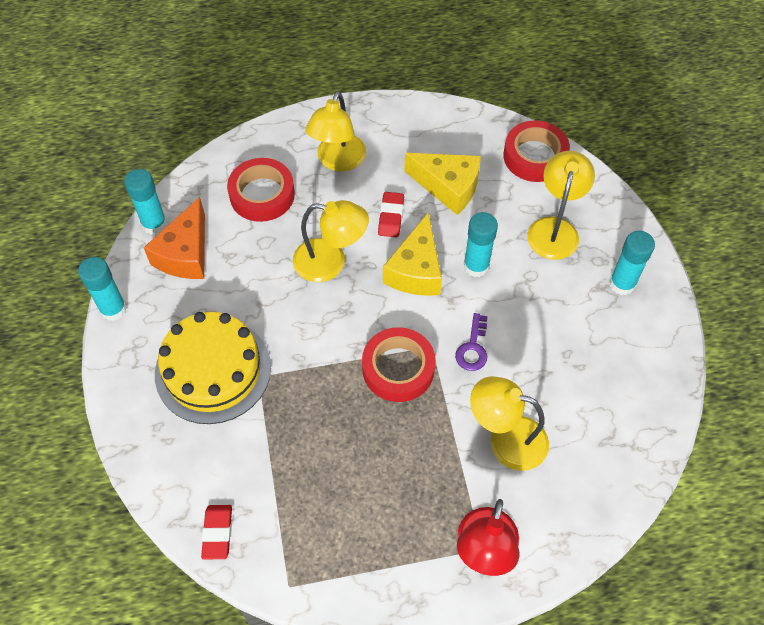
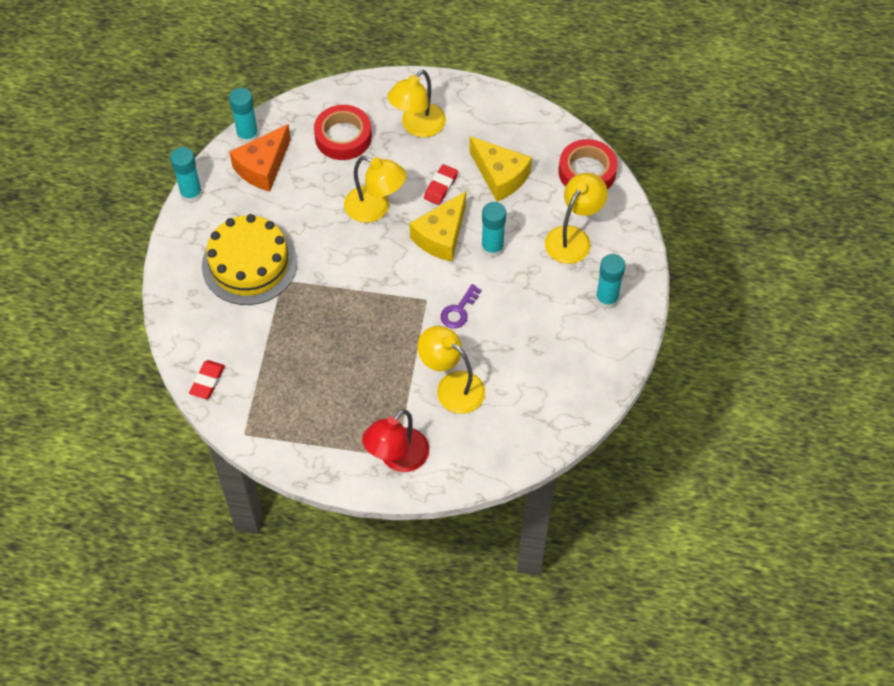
camera: 20 degrees right, 0 degrees up
(398, 368) = (392, 308): red tape -> none

